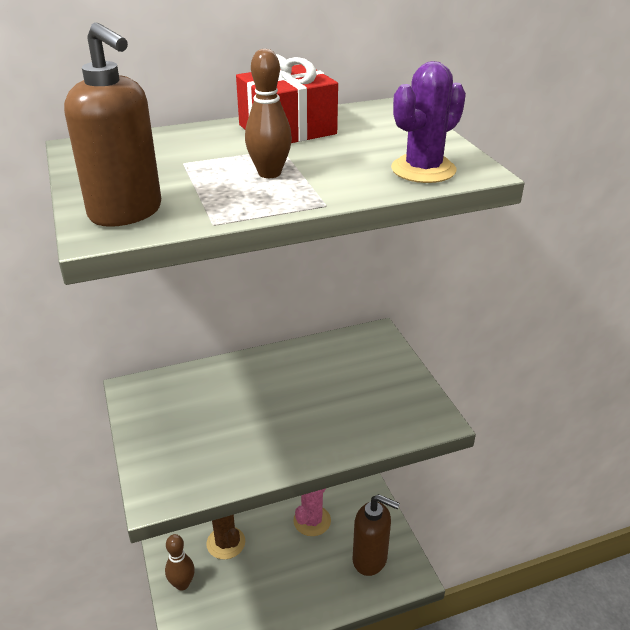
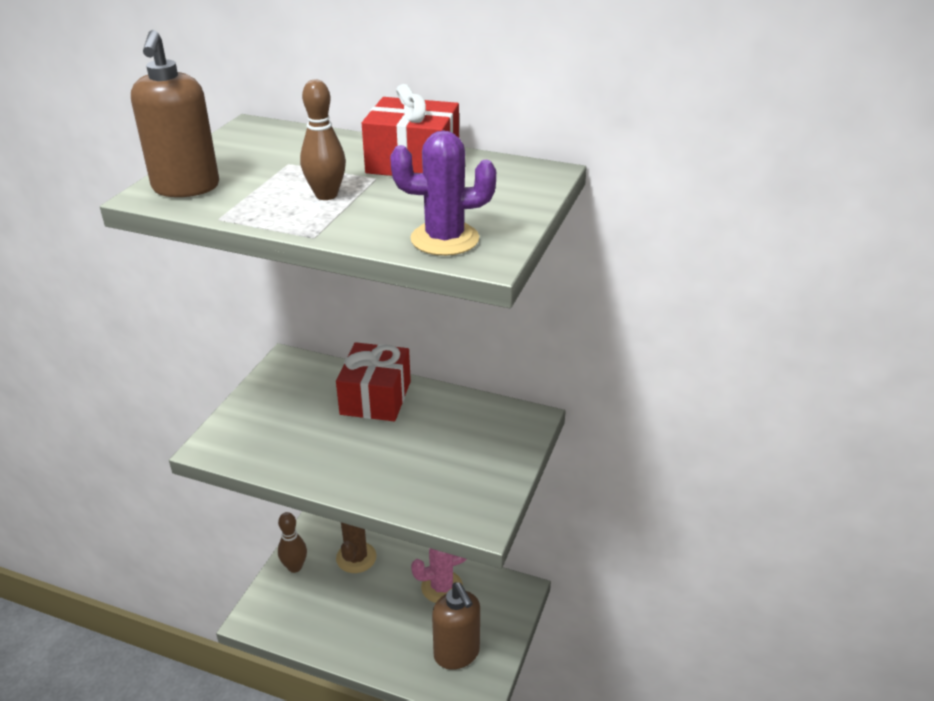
camera: 40 degrees right, 0 degrees up
(248, 378) = (376, 398): none -> red gift

